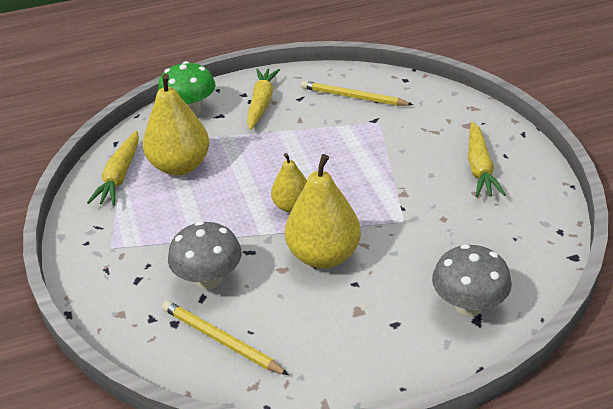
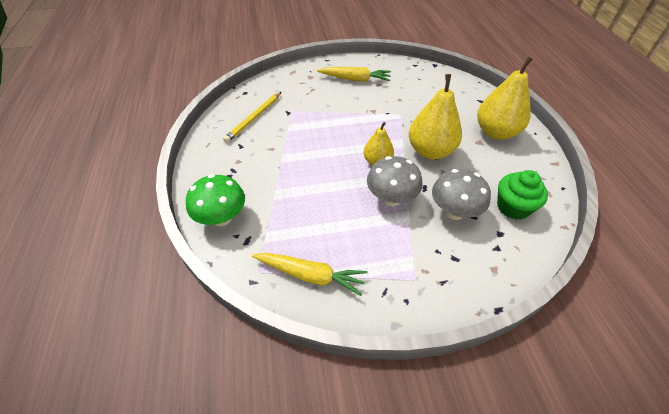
camera: 85 degrees left, 10 degrees up
(180, 166) = (309, 227): yellow pear -> yellow pear (496, 132)
(221, 340) = (513, 207): yellow pencil -> green cupcake
(261, 103) = (236, 168): yellow carrot -> none
(468, 305) = (471, 102): grey mushroom -> grey mushroom (391, 198)

